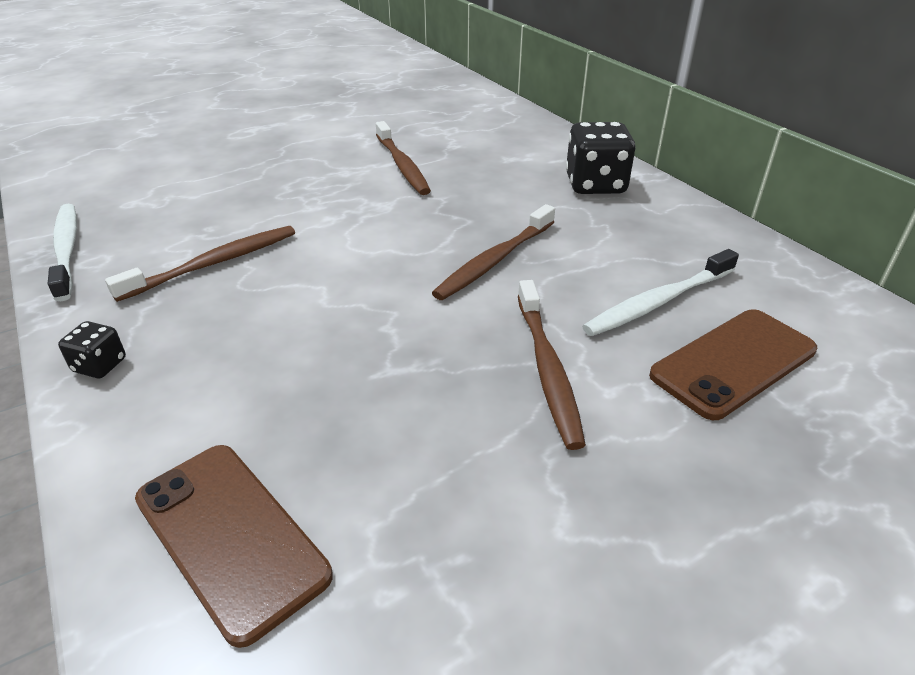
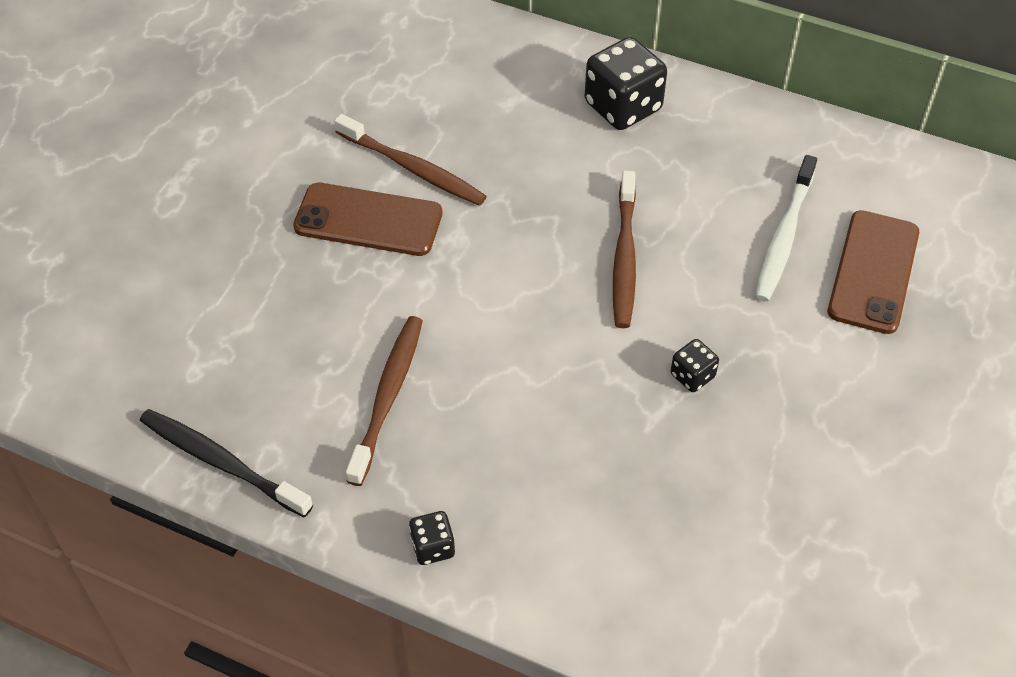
camera: 35 degrees left, 15 degrees up
(67, 249) = (221, 462): white toothbrush -> black toothbrush
(230, 536) = (688, 598): brown phone -> brown phone (368, 220)
(460, 357) = (692, 376): none -> black dice
(547, 369) = (761, 351): brown toothbrush -> none

